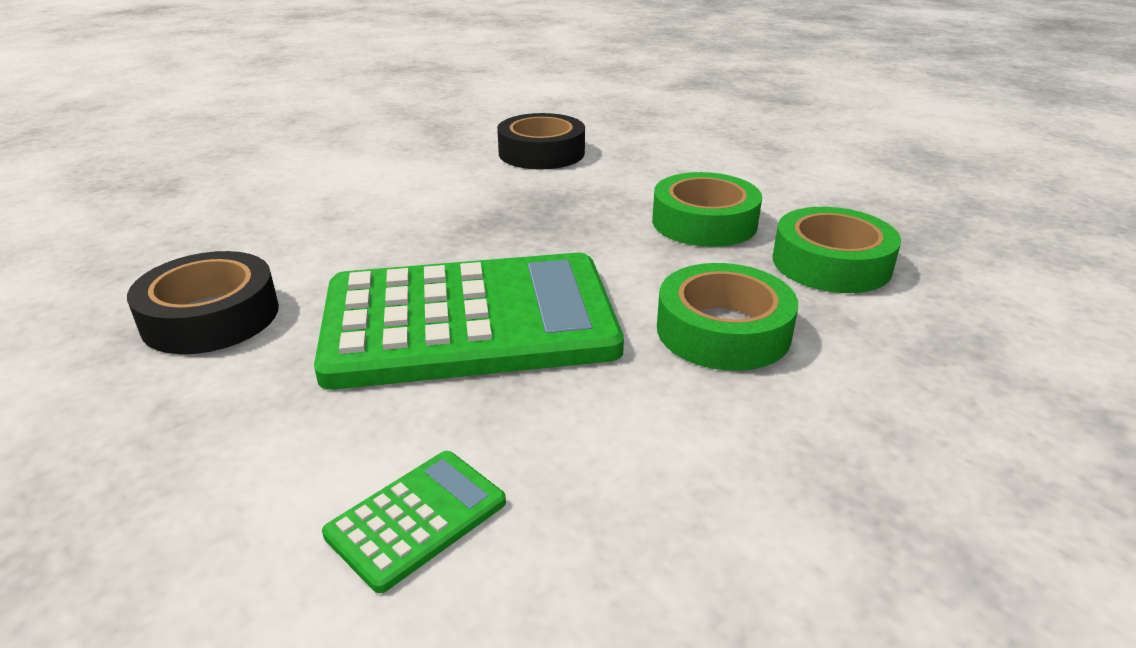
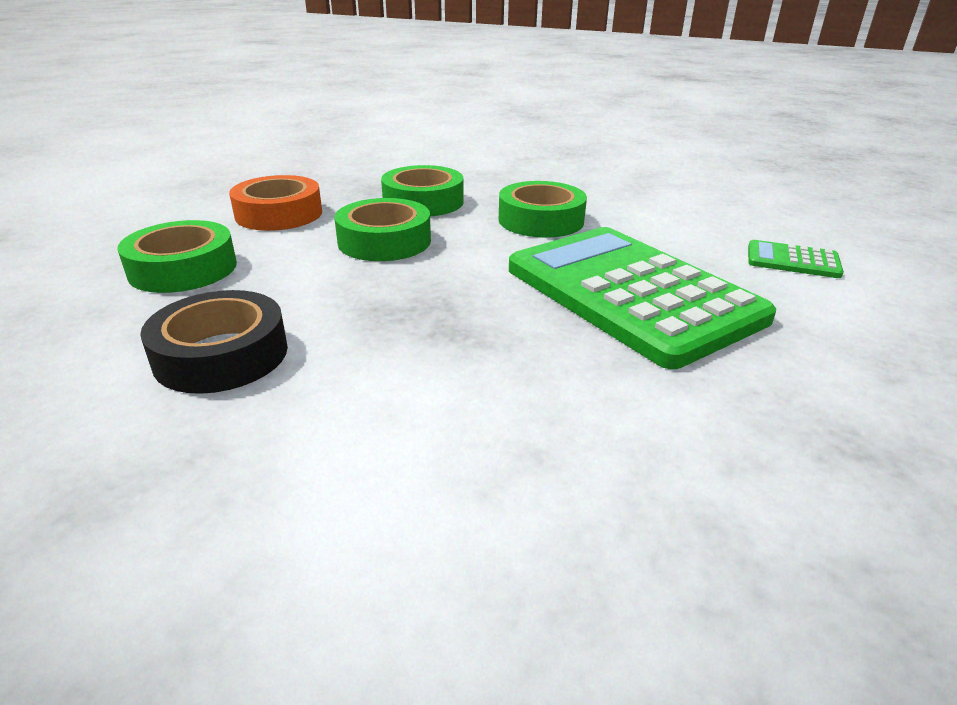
camera: 115 degrees left, 0 degrees up
(211, 316) = (799, 423): black tape -> none
(690, 147) = (183, 268): none -> green tape
(810, 185) = (279, 214): none -> orange tape

